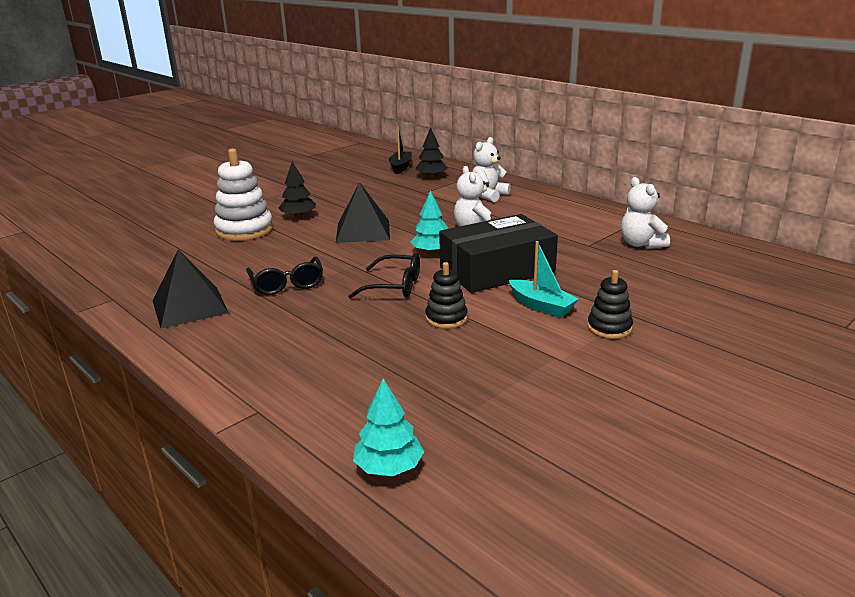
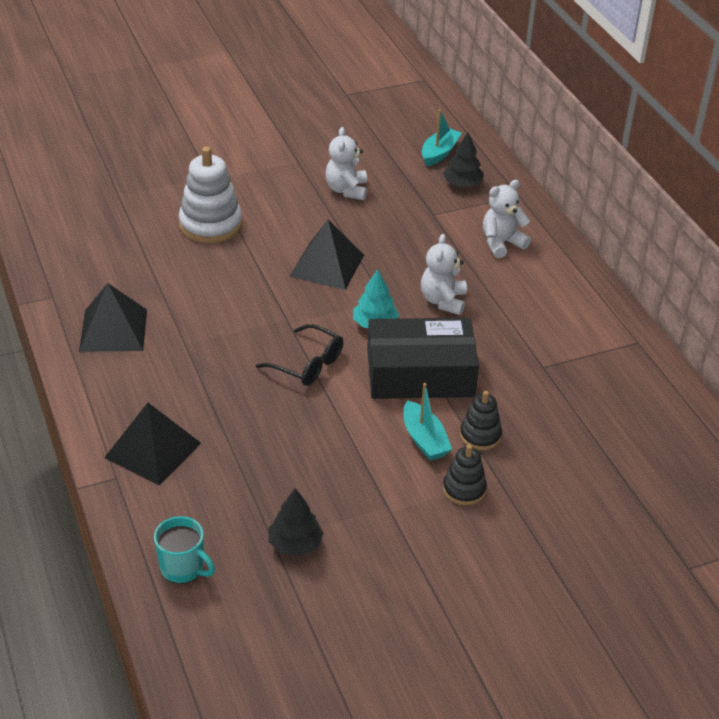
camera: 20 degrees right, 15 degrees up
(285, 378) = (153, 450): none -> black pyramid
(287, 284) = (211, 327): black glasses -> none
(298, 216) = (275, 217): black tree -> black tree (295, 544)
(389, 467) = (183, 568): turquoise tree -> turquoise mug
(400, 167) = (439, 153): black boat -> turquoise boat
(446, 318) = (327, 425): black stacking toy -> black stacking toy (480, 435)
(641, 244) = (599, 384): white teddy bear -> white teddy bear (346, 190)

